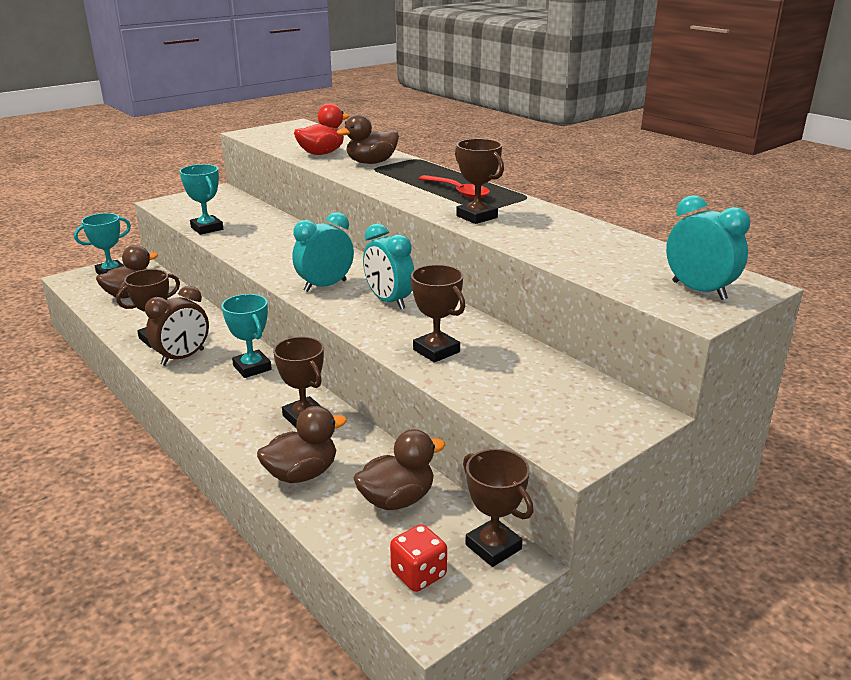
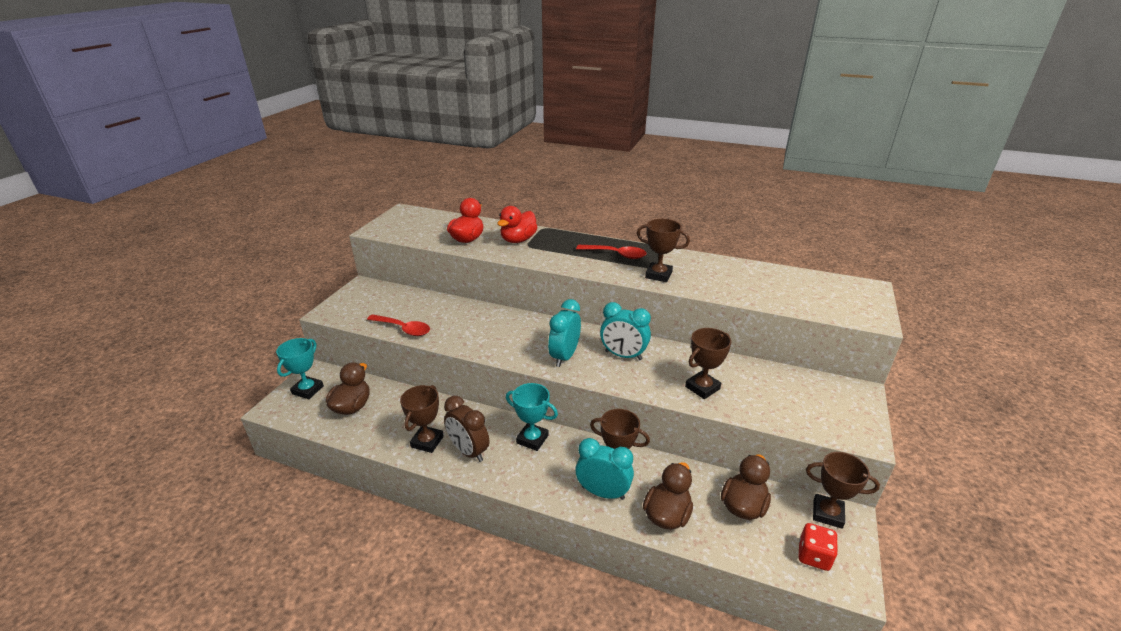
camera: 30 degrees left, 5 degrees up
(183, 357) = (469, 451): brown clock -> brown clock turned 120 degrees clockwise
(207, 228) = (403, 329): turquoise trophy -> red spoon
(371, 162) = (518, 240): brown duck -> red duck
(436, 351) = (702, 388): brown trophy -> brown trophy turned 60 degrees counterclockwise
(698, 290) = (852, 301): turquoise clock -> turquoise clock (603, 493)

